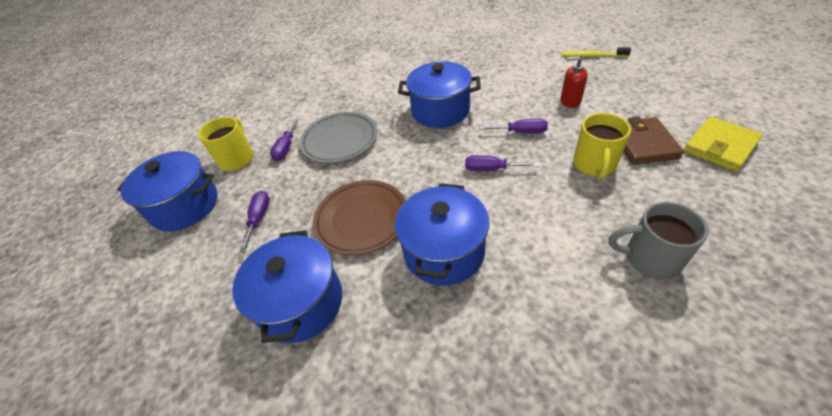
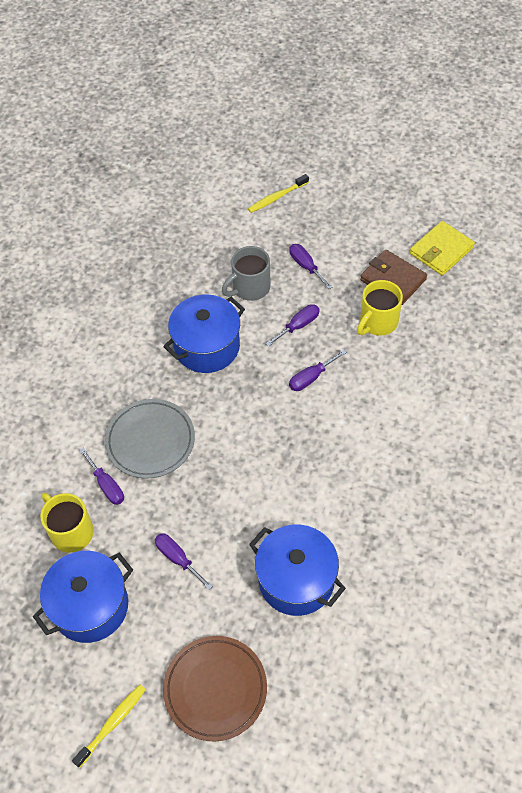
camera: 50 degrees left, 10 degrees up
(87, 288) = (112, 724): none -> yellow toothbrush
(361, 219) = (262, 492): brown plate -> brown plate (215, 689)
(444, 251) = (347, 468): blue pot -> none
(570, 101) = (306, 266): red soap dispenser -> purple screwdriver
(594, 165) = (377, 322): yellow mug -> yellow mug turned 75 degrees clockwise
(650, 258) = (466, 376): grey mug -> grey mug (250, 288)
(720, 146) = (441, 250): yellow wallet -> yellow wallet turned 45 degrees clockwise

